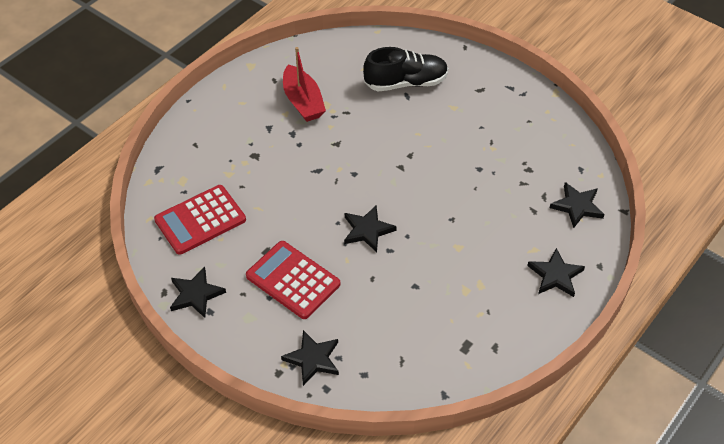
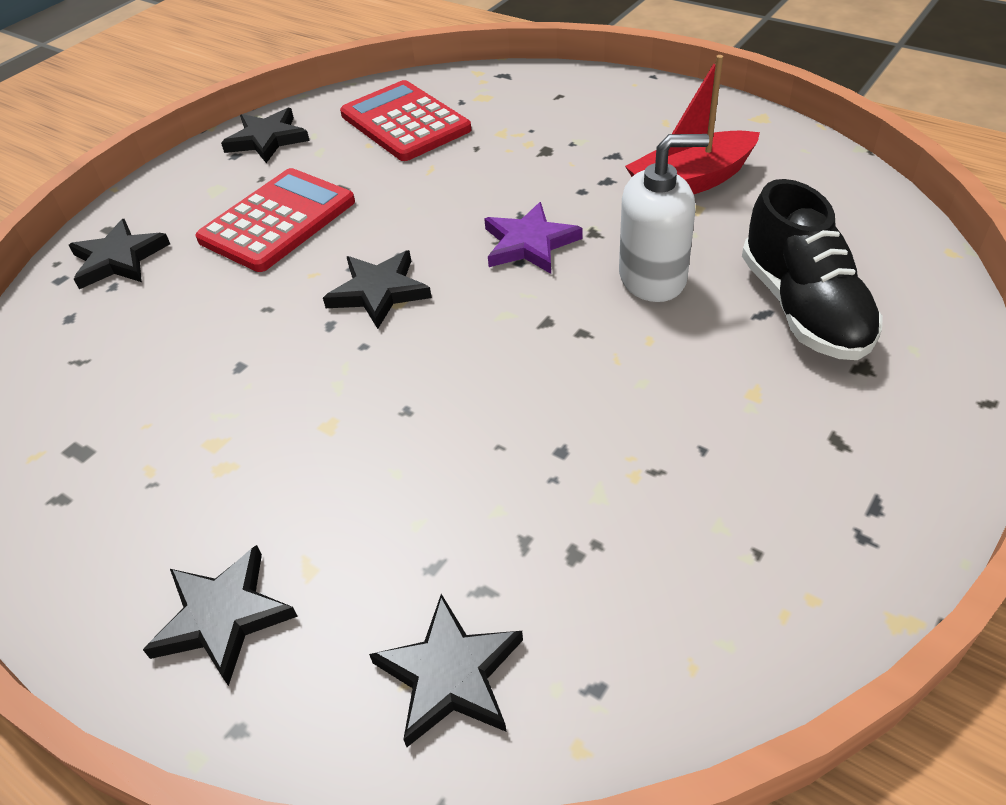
camera: 90 degrees right, 5 degrees down
(340, 168) = (529, 243): none -> purple star
(376, 126) = (653, 278): none -> white soap dispenser

